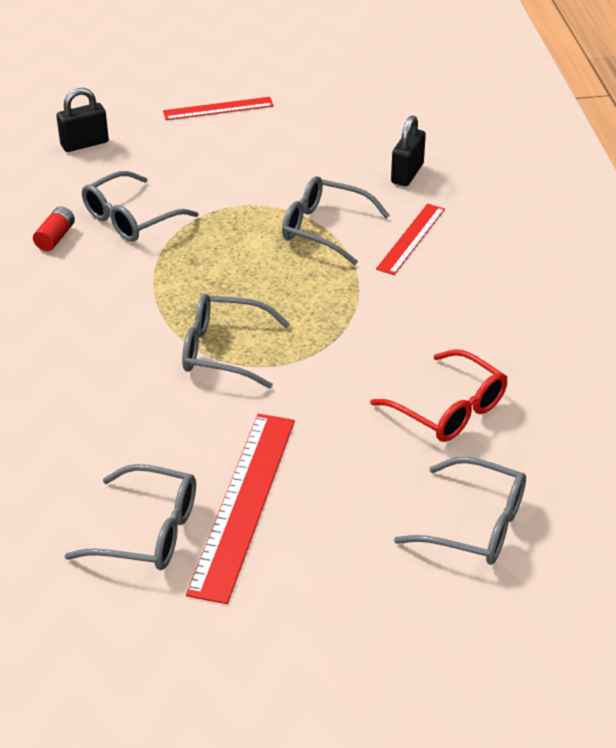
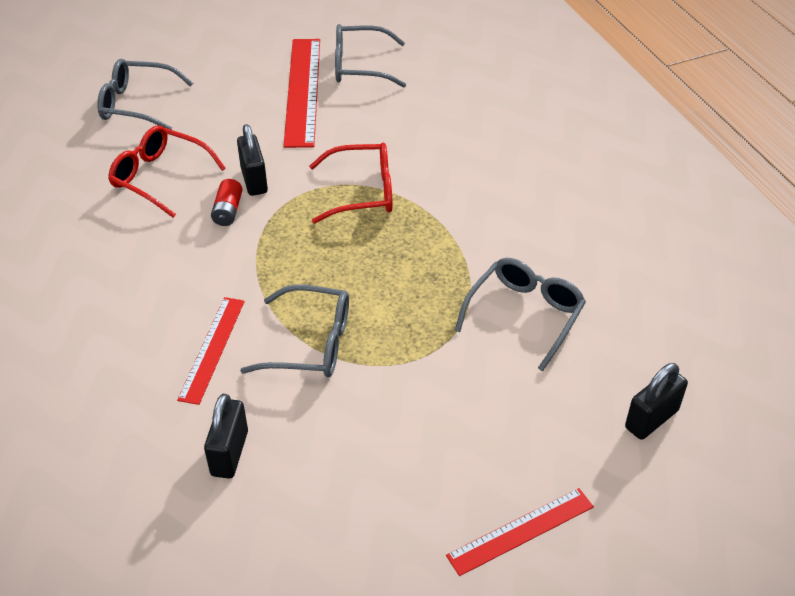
camera: 165 degrees right, 5 degrees up
(55, 237) = (585, 276): red battery -> red battery (228, 211)
(223, 351) = (362, 192): grey glasses -> red glasses
(340, 386) = (254, 180): none -> black padlock

